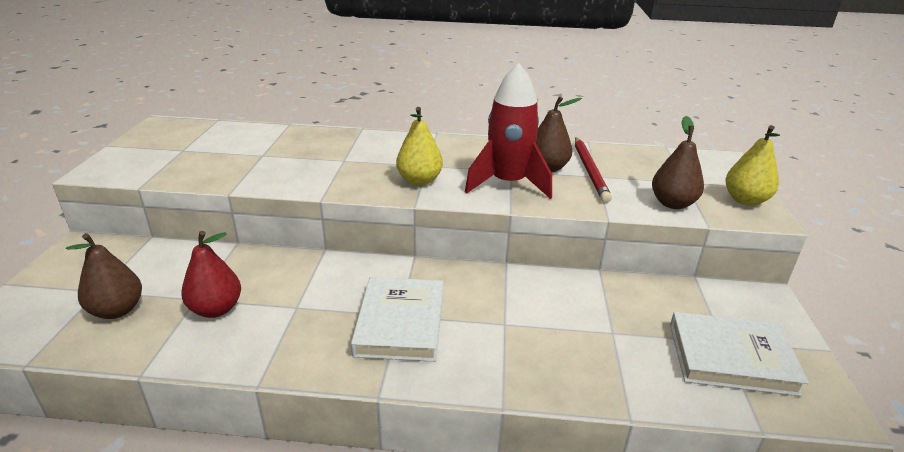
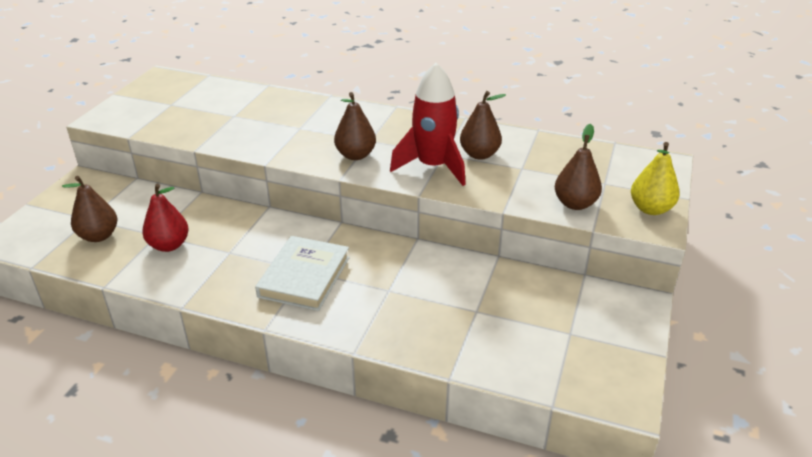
camera: 15 degrees right, 5 degrees up
(419, 181) = (355, 155): yellow pear -> brown pear
(590, 171) = (518, 161): red pencil -> none
(731, 358) = (567, 347): white book -> none

